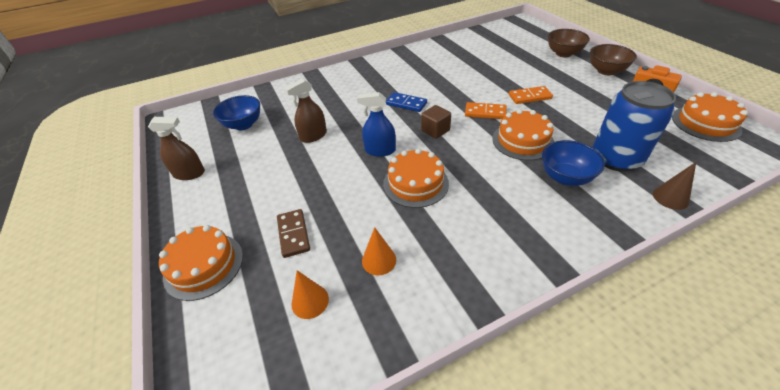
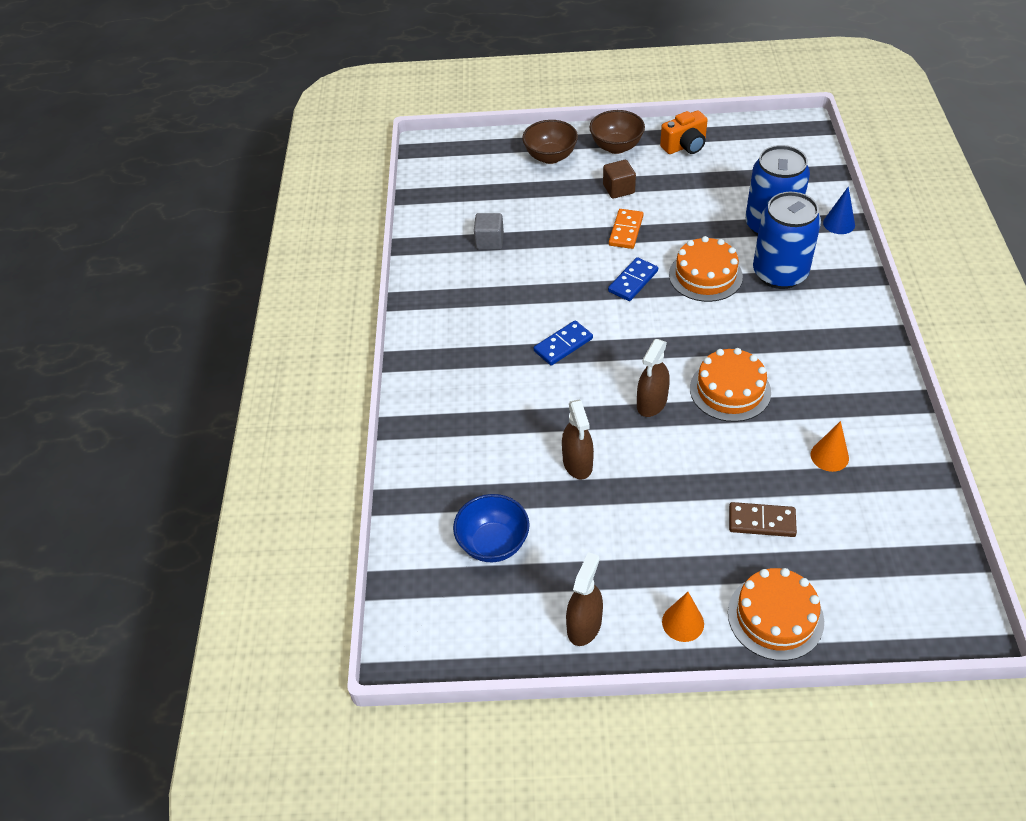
camera: 65 degrees left, 5 degrees up
(310, 301) = (860, 525): orange cone -> orange cone (683, 622)
(380, 150) = (652, 403): blue spray bottle -> brown spray bottle
(435, 130) = (642, 338): brown cube -> brown cube (618, 189)
(468, 58) = (489, 241): none -> grey cube
(485, 112) = (633, 281): orange domino -> blue domino
(565, 177) = (780, 273): blue bowl -> blue can
(670, 198) = (839, 223): brown cone -> blue cone
(705, 123) = (753, 140): orange cake -> none

